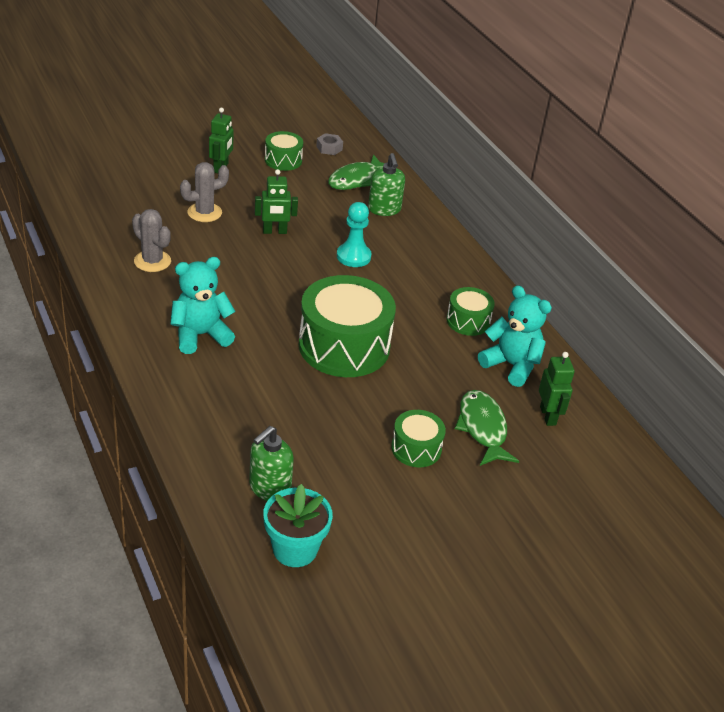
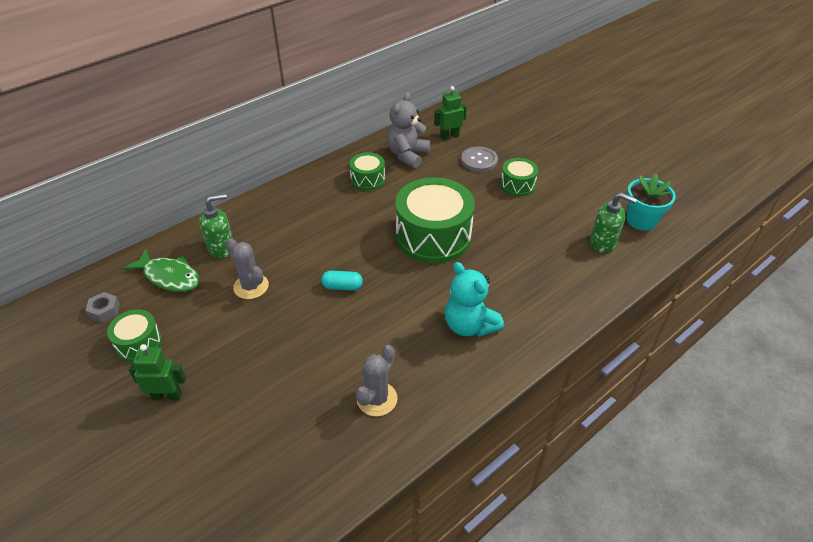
camera: 100 degrees left, 5 degrees up
(204, 212) = (269, 382): grey cactus -> grey cactus (251, 286)
(274, 231) = (286, 316): green robot -> none
(295, 269) = (342, 287): none -> turquoise capsule
(353, 256) = (307, 253): turquoise pawn -> none
(482, 428) = (479, 160): green fish -> grey button
(511, 365) = (407, 155): turquoise teddy bear -> grey teddy bear

